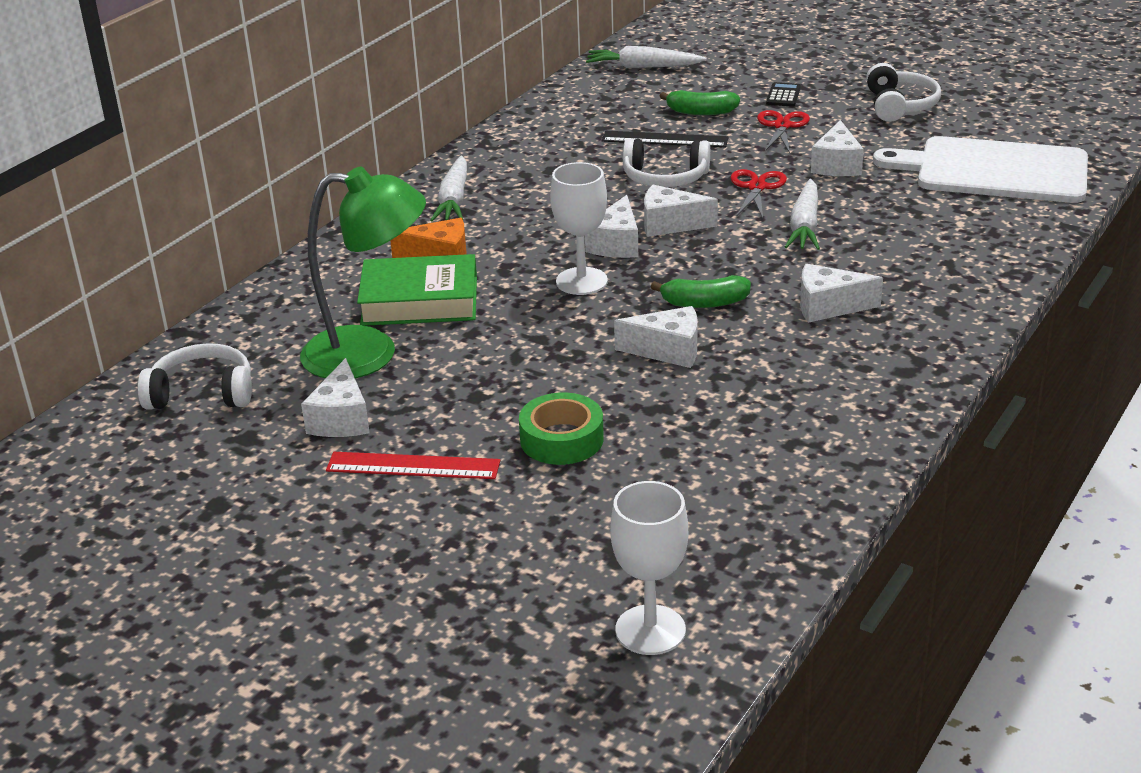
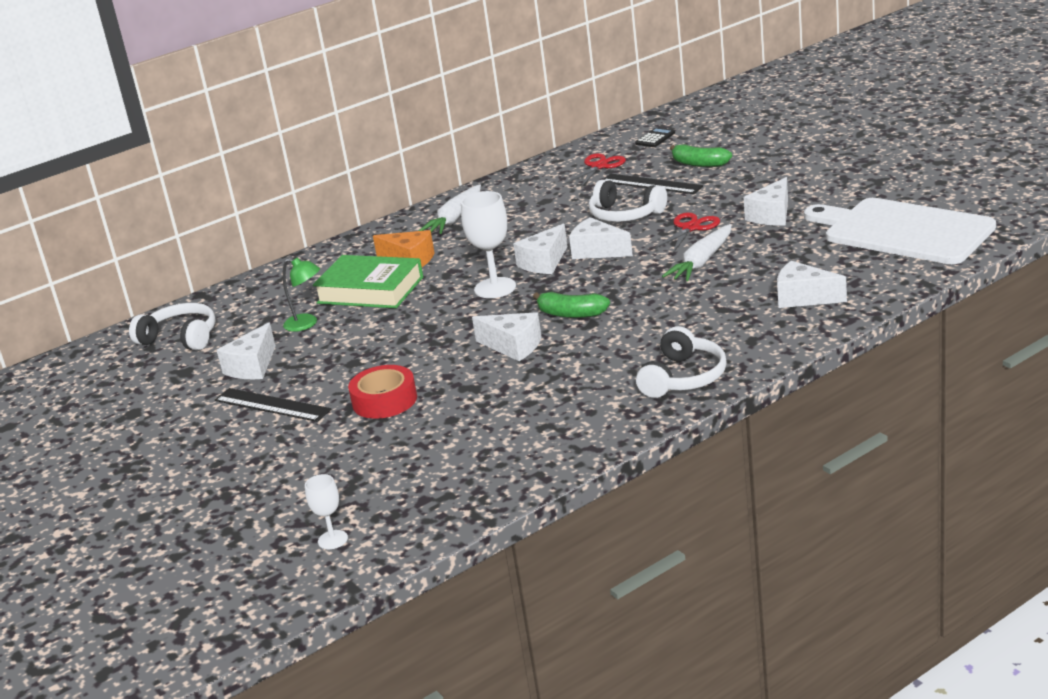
camera: 25 degrees right, 5 degrees down
(369, 353) = (307, 324): green lamp -> green lamp, size x0.47
(413, 466) = (272, 405): red ruler -> black ruler
(562, 439) = (384, 400): green tape -> red tape
(643, 67) = (684, 124): white carrot -> none
(650, 630) = (333, 540): white goblet -> white goblet, size x0.56
(782, 126) = (755, 180): red scissors -> red scissors (599, 166)
(783, 95) = (778, 155): black calculator -> black calculator (655, 138)
(828, 307) = (663, 327): white cheese -> white cheese (803, 298)
(899, 105) = (870, 170): white headphones -> white headphones (683, 377)

